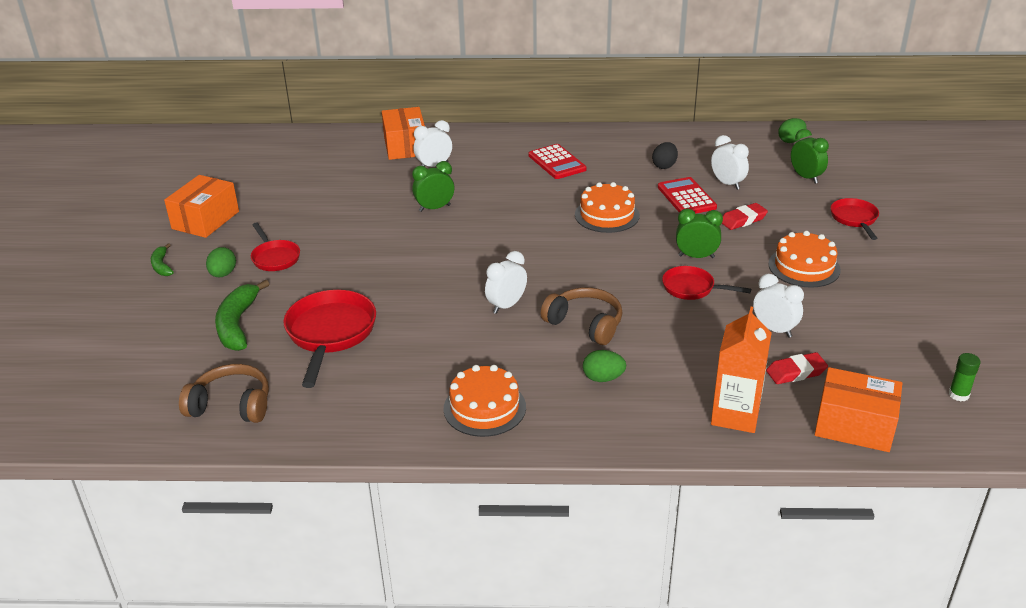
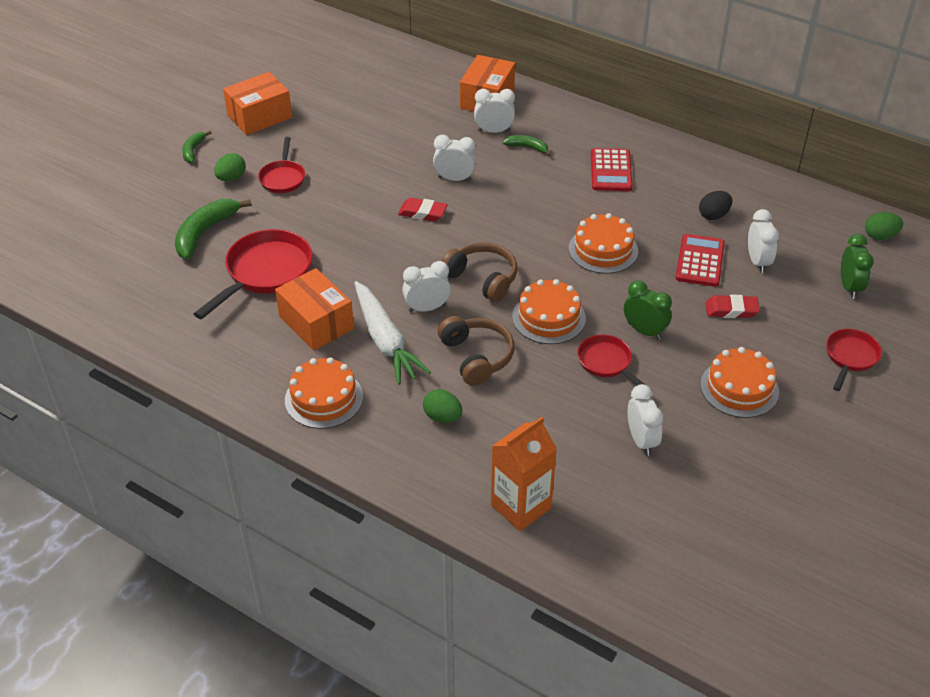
camera: 30 degrees right, 10 degrees up
(231, 405) = (144, 306): brown headphones -> brown headphones (482, 279)
(434, 208) = (454, 179): green clock -> white clock
(473, 168) = (527, 147): none -> green banana
(495, 343) = (385, 341): none -> white carrot
(614, 275) = (549, 317): none -> orange cake
(796, 372) = (617, 492): red eraser -> red eraser (422, 213)
(854, 425) = (616, 569): orange box -> orange box (316, 322)
(958, 395) = (749, 590): green glue stick -> none

